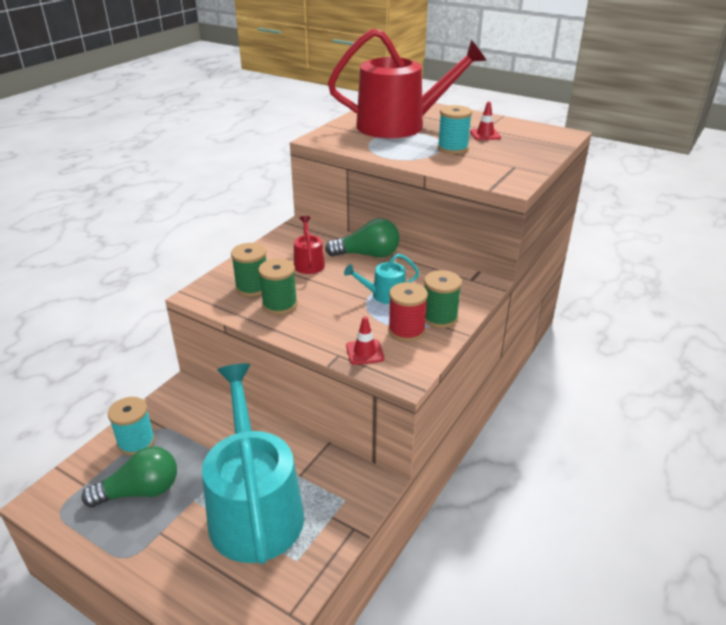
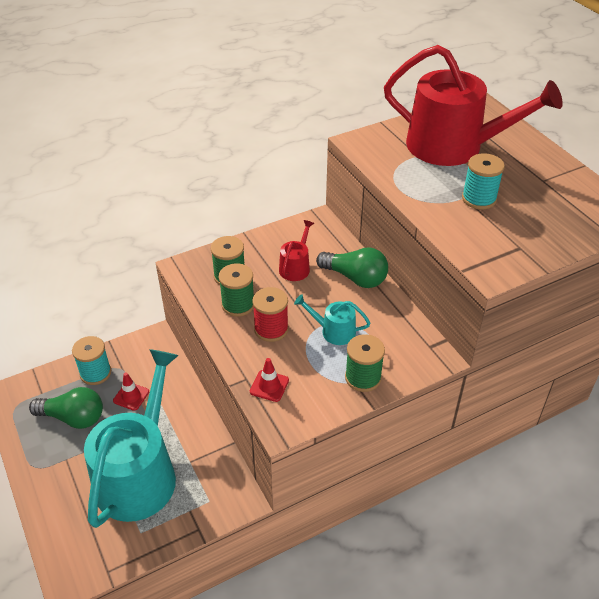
camera: 30 degrees right, 10 degrees up
(406, 330) = (322, 379): red spool -> red spool (271, 329)
(485, 135) = (533, 190): red traffic cone -> red traffic cone (131, 396)

